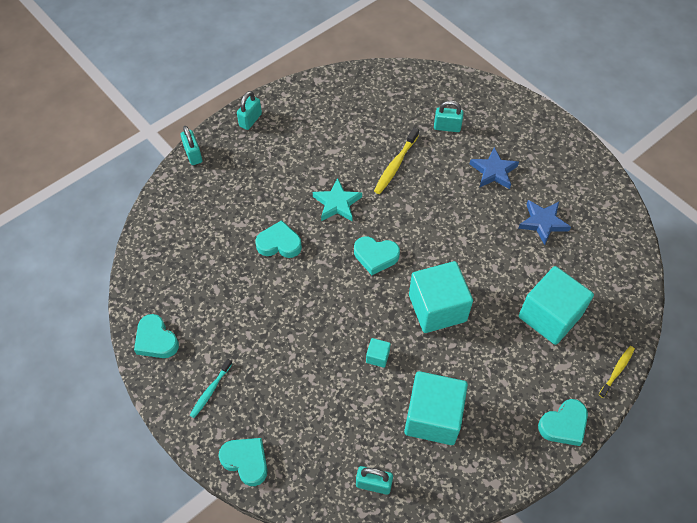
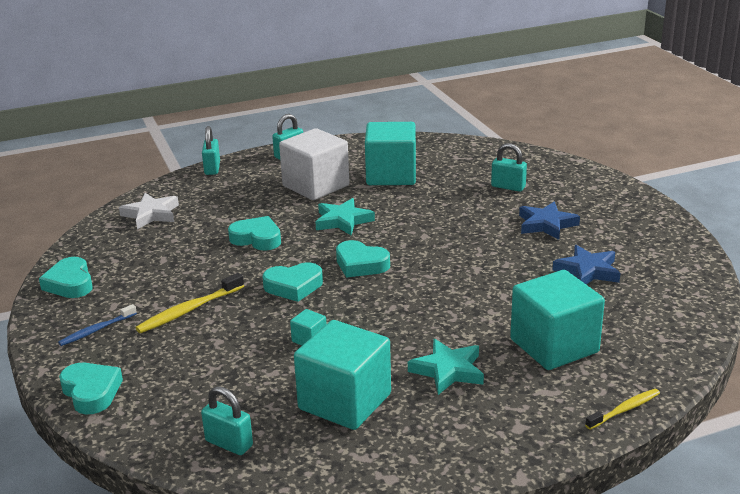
camera: 20 degrees right, 30 degrees down
(174, 232) = (151, 214): none -> white star
(210, 391) = (96, 330): turquoise toothbrush -> blue toothbrush
(293, 160) = (316, 186): none -> white cube
(395, 165) = (429, 204): yellow toothbrush -> yellow toothbrush (189, 310)
(437, 308) = (409, 315): turquoise cube -> turquoise cube (391, 175)
(489, 363) = (448, 370): none -> turquoise star
(563, 425) = (519, 444): turquoise heart -> turquoise heart (293, 286)

